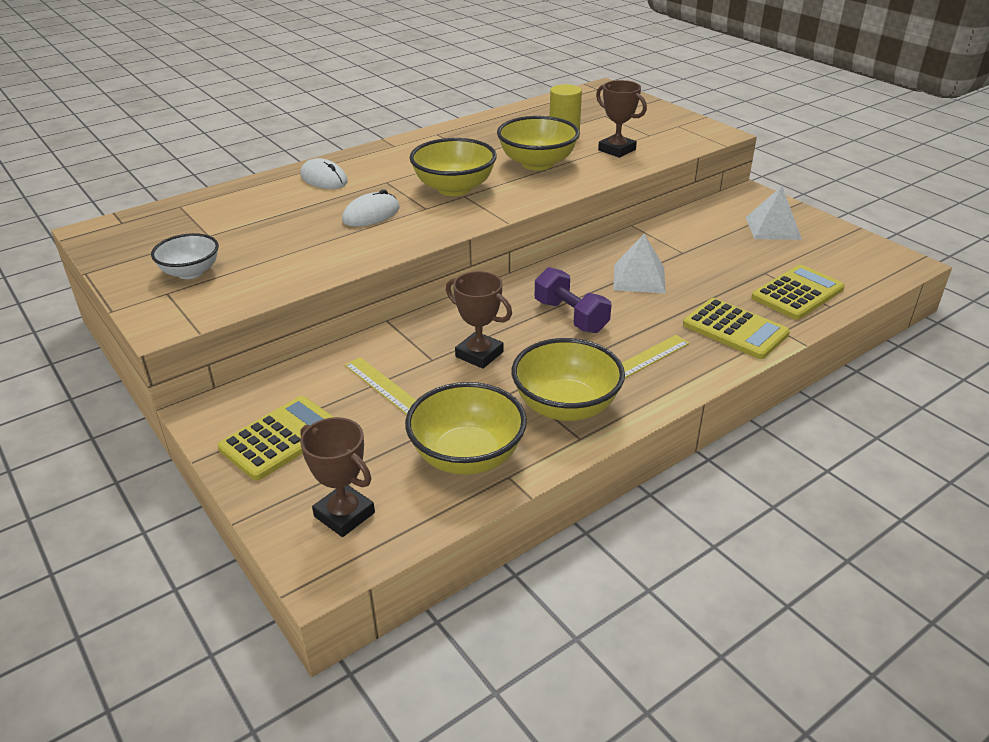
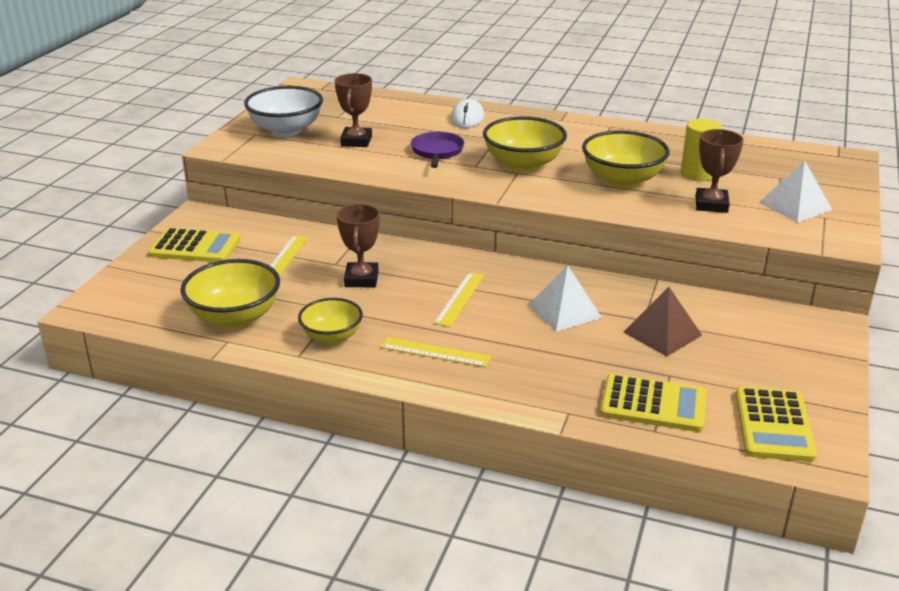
camera: 55 degrees right, 5 degrees down
(190, 272) = (286, 130): white bowl -> white bowl, size x1.56
(344, 514) = (140, 296): brown trophy -> brown trophy (356, 141)
(371, 214) = (437, 152): white mouse -> purple pan
(566, 406) = (332, 337): yellow bowl -> yellow bowl, size x0.64
(570, 316) = (460, 299): purple dumbbell -> yellow ruler
(708, 253) = (662, 333): none -> brown pyramid
(735, 329) = (539, 385): yellow calculator -> yellow calculator (774, 425)
(773, 228) = (773, 356): white pyramid -> white pyramid (795, 206)

